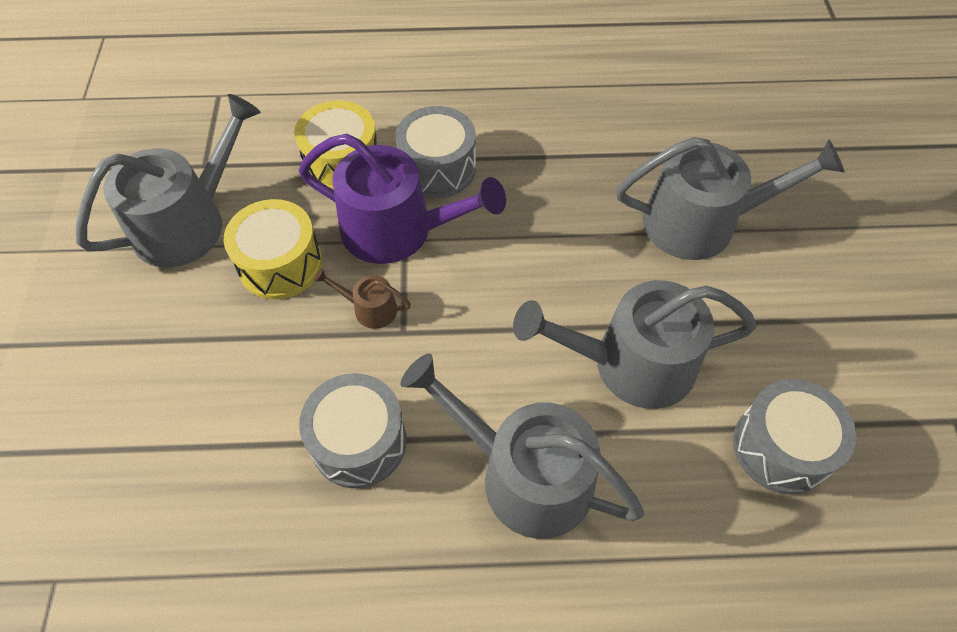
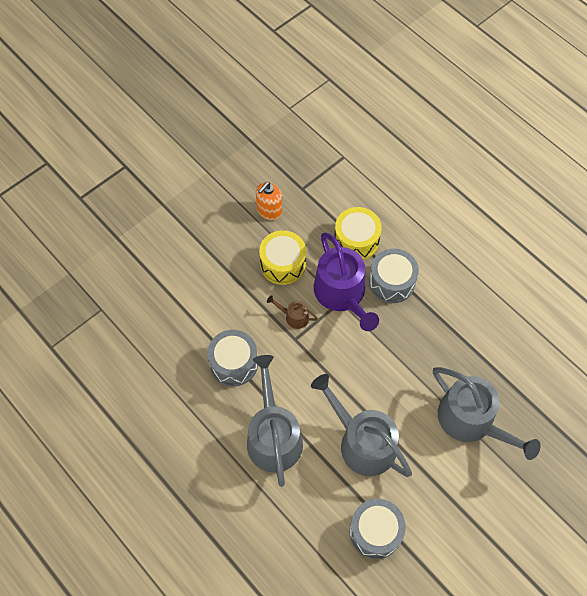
camera: 50 degrees right, 5 degrees up
(188, 222) = (269, 210): grey watering can -> orange soap dispenser
(370, 308) = (294, 317): brown watering can -> brown watering can turned 45 degrees counterclockwise

